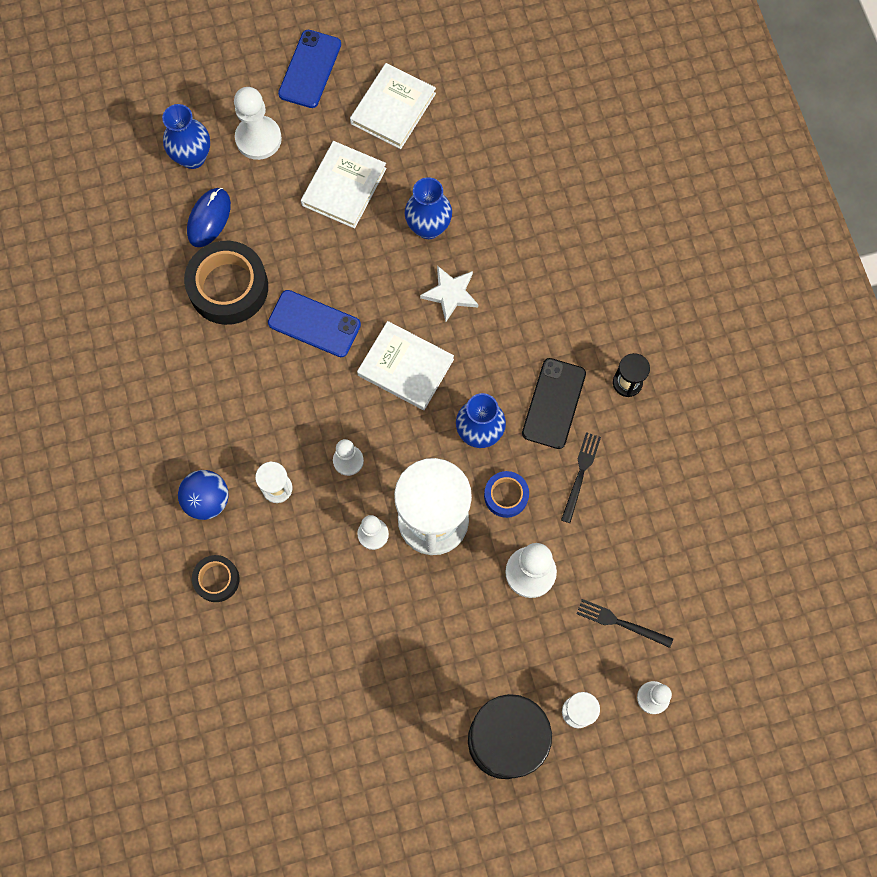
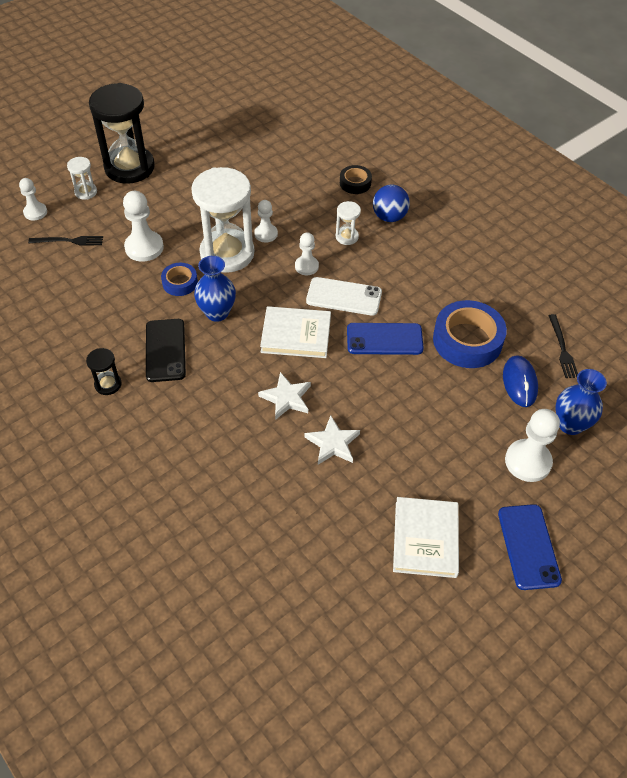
camera: 155 degrees right, 20 degrees down
(228, 287) = (467, 340): black tape -> blue tape
(328, 398) = (344, 297): none -> white phone
(344, 187) = (426, 449): white book -> none
(428, 227) = (333, 443): blue vase -> white star
(580, 474) = (127, 313): black fork -> black fork (562, 348)

